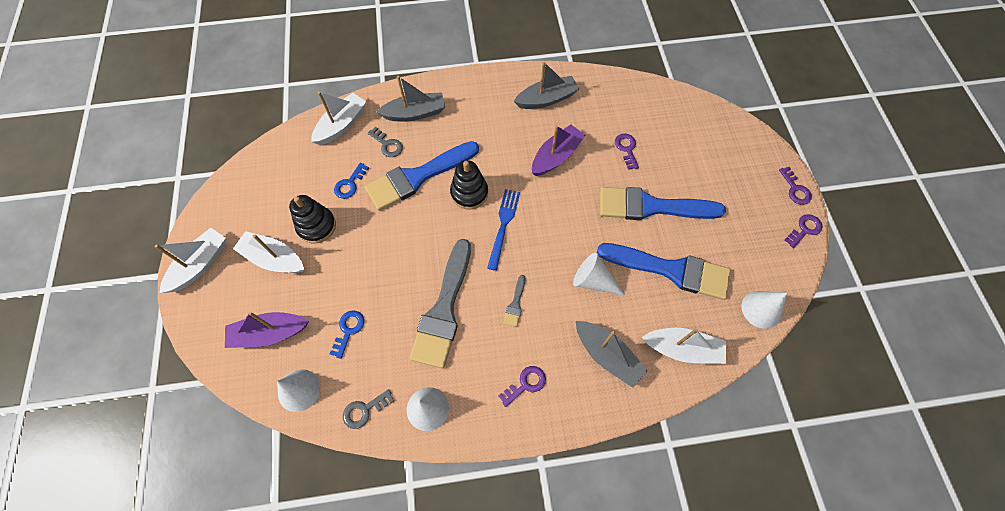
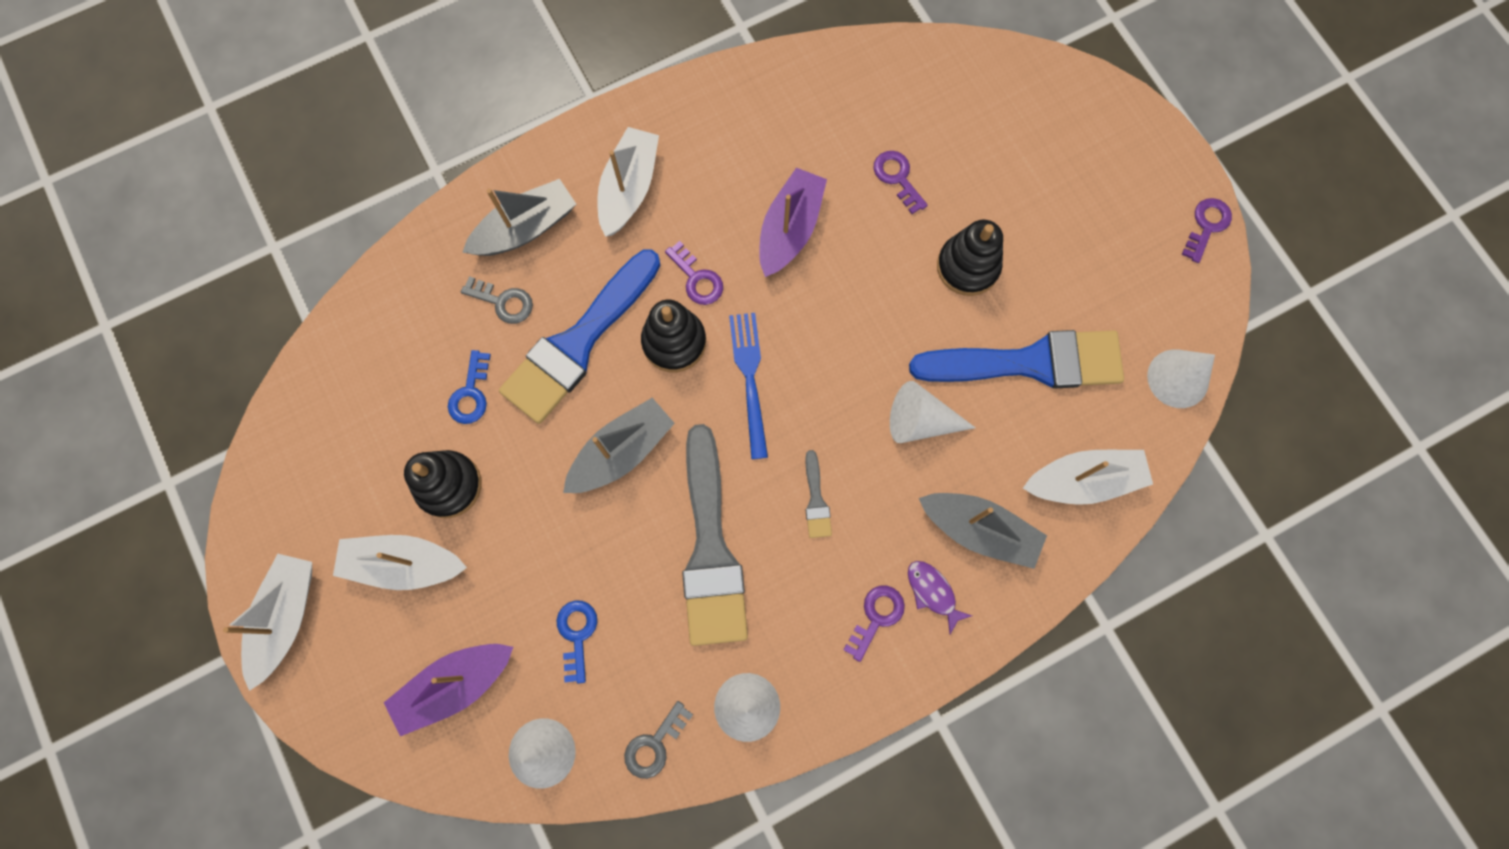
camera: 20 degrees left, 10 degrees up
(341, 125) = (408, 292): white boat -> white boat (629, 188)
(546, 99) = (736, 129): grey boat -> grey boat (621, 452)
(565, 382) = (933, 592): none -> purple fish
(651, 206) = (967, 266): blue brush -> black stacking toy
(795, 189) = (1175, 161): purple key -> purple key (697, 279)

